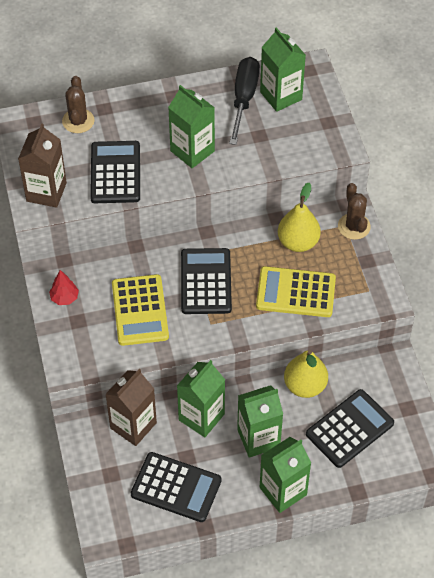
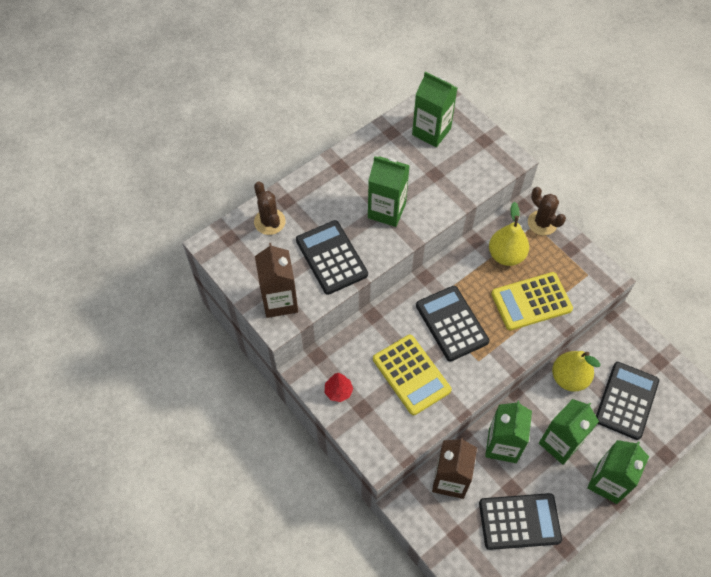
camera: 25 degrees left, 5 degrees up
(244, 98) = (402, 145): black screwdriver -> none

